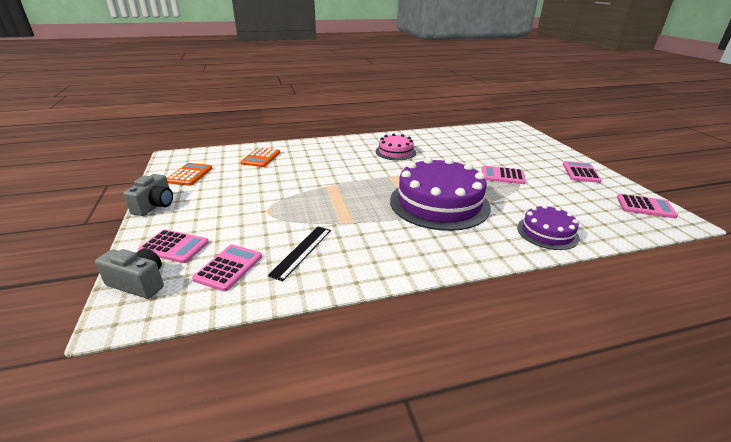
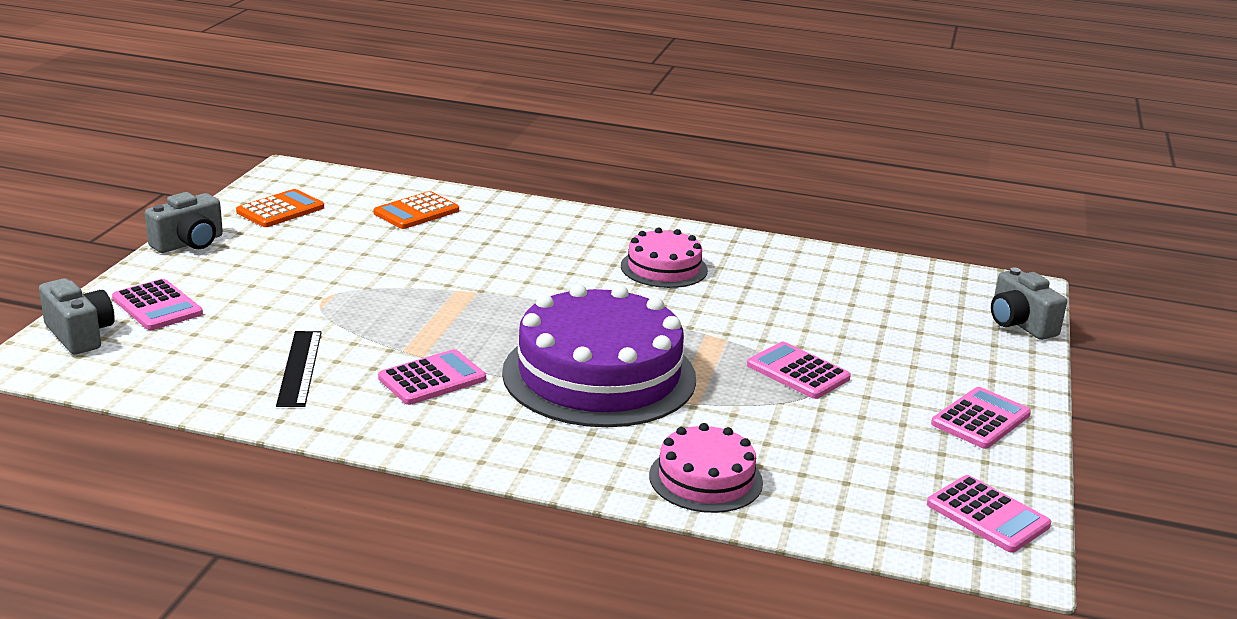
camera: 30 degrees right, 5 degrees down
(229, 267) = (191, 354): pink calculator -> pink calculator (432, 379)
(302, 251) = (300, 368): black ruler -> black ruler turned 60 degrees counterclockwise
(533, 137) = (1020, 324): none -> grey camera
(547, 232) = (705, 479): purple cake -> pink cake

